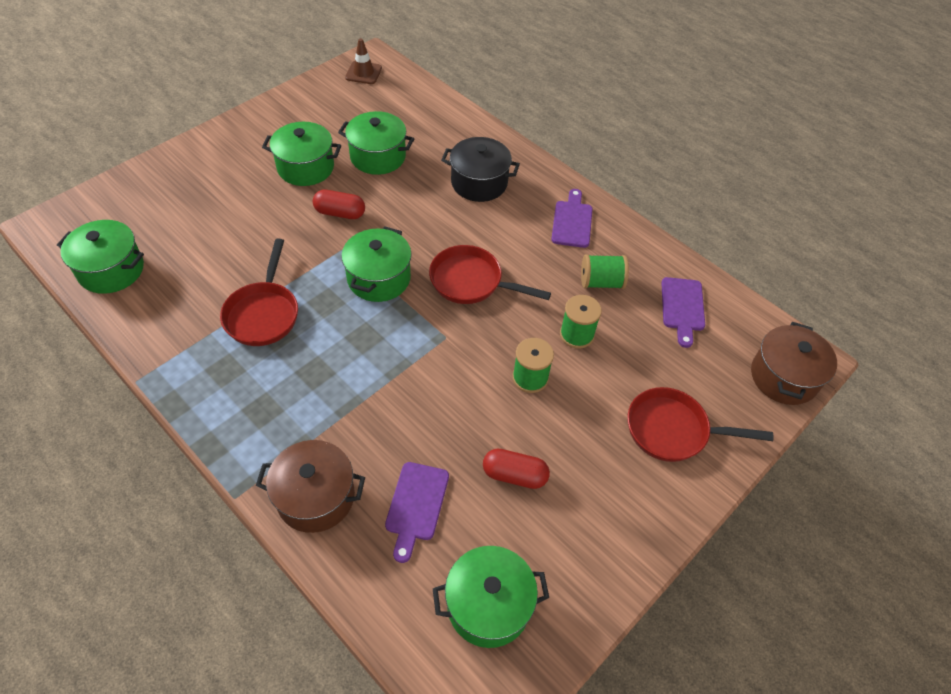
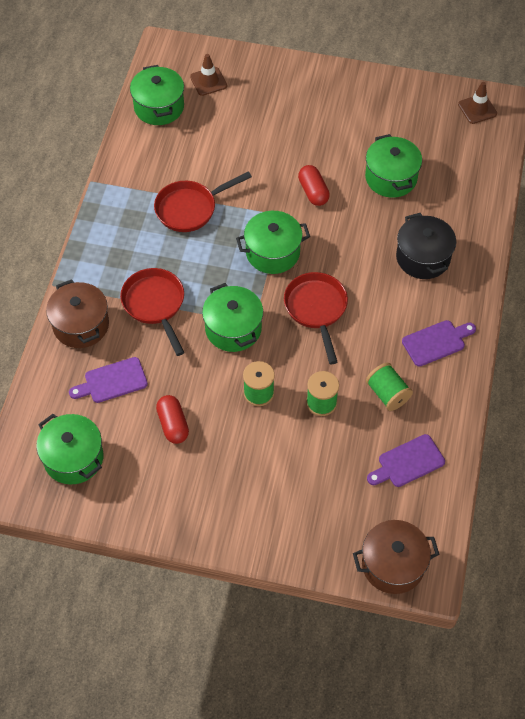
camera: 60 degrees right, 5 degrees up
(128, 216) = (208, 81): none -> brown traffic cone
(306, 167) = (339, 143): green pot -> green pot (233, 328)
(673, 430) = (282, 506): red pan -> red pan (155, 305)

